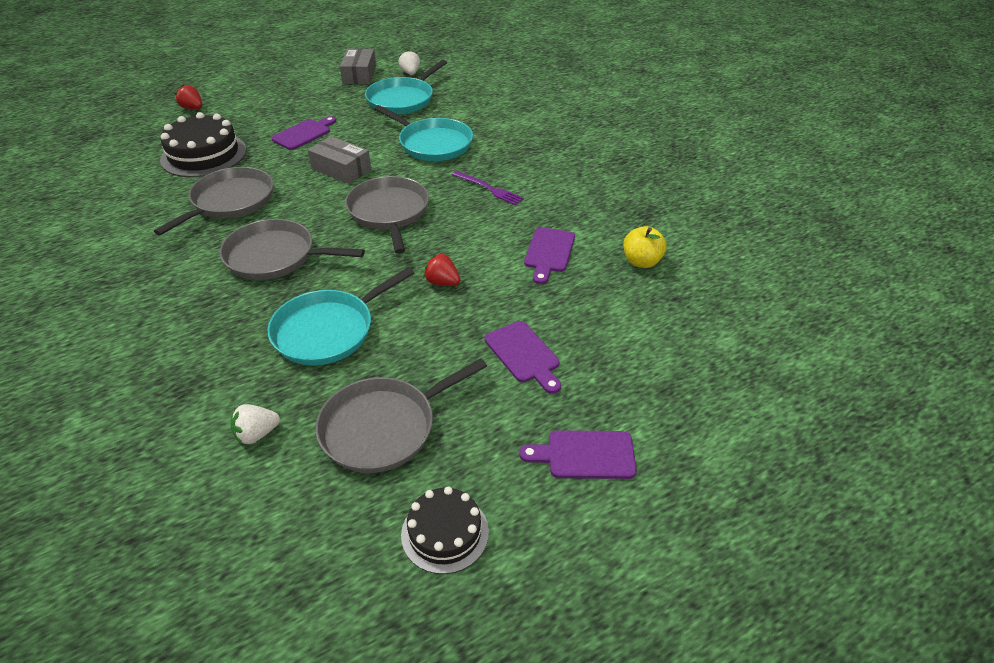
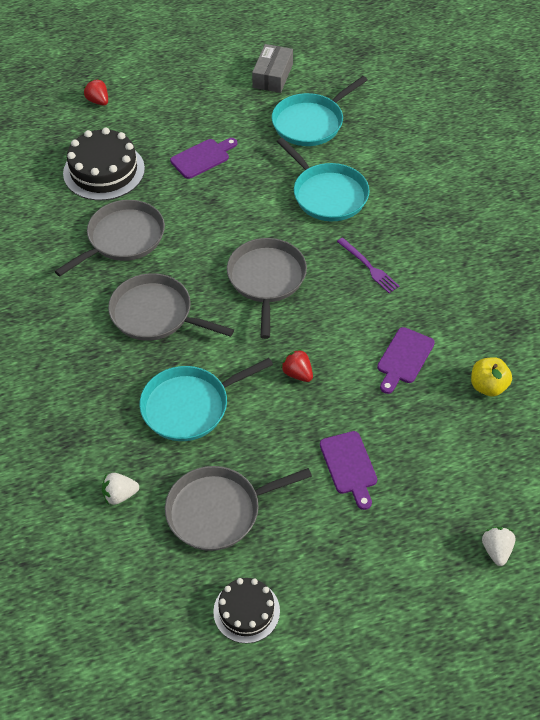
camera: 15 degrees right, 10 degrees up
(341, 169) = (231, 214): grey box -> none
(410, 73) = (327, 82): white strawberry -> white strawberry (496, 550)
(585, 455) = (372, 571): purple cutting board -> none

